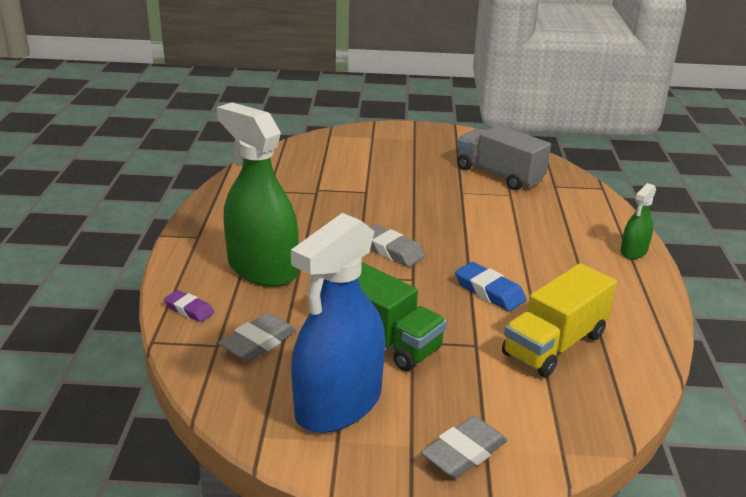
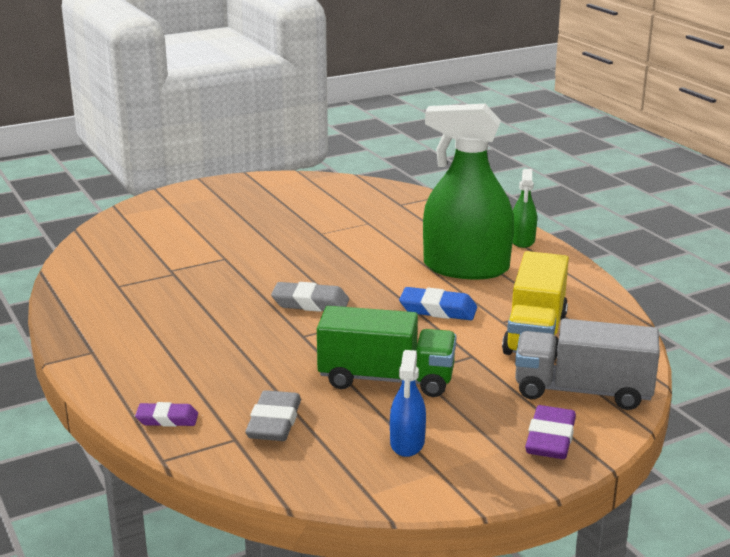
camera: 30 degrees left, 5 degrees down
(262, 268) = (200, 358): green spray bottle -> green spray bottle (466, 268)
(338, 403) = (407, 443): blue spray bottle -> blue spray bottle, size x0.47
(464, 452) = (550, 439): grey eraser -> purple eraser
(499, 175) = (339, 208): grey truck -> grey truck (582, 391)

